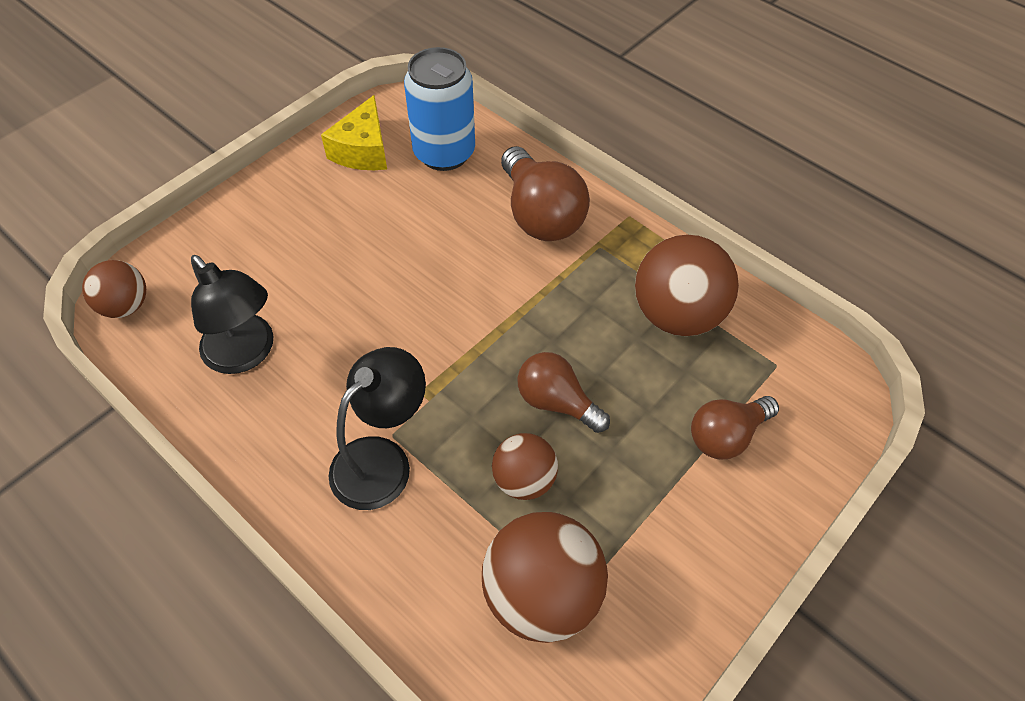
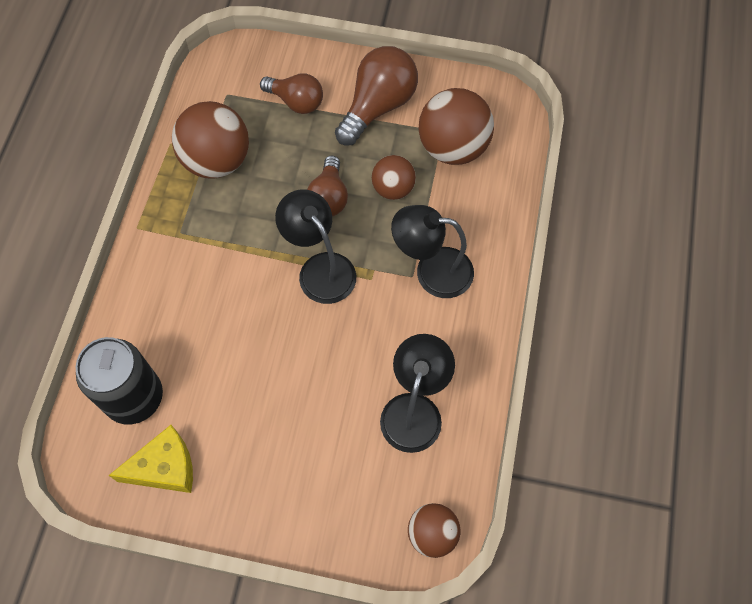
camera: 120 degrees left, 10 degrees up
(444, 153) = (134, 397): blue can -> black can
(469, 349) = (320, 268): none -> black lamp
(540, 215) = (168, 287): brown light bulb -> brown light bulb (378, 106)

